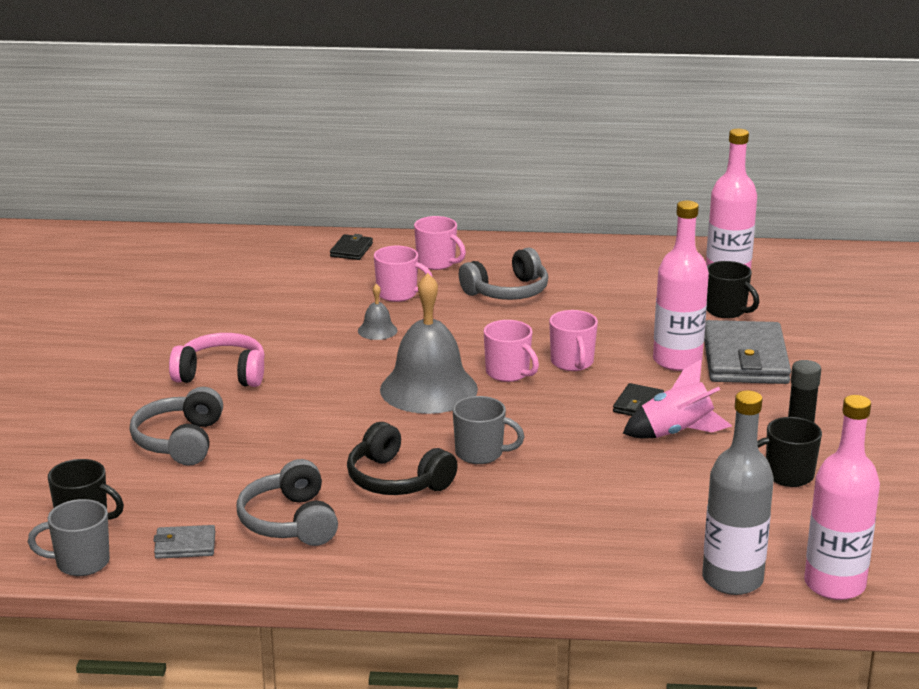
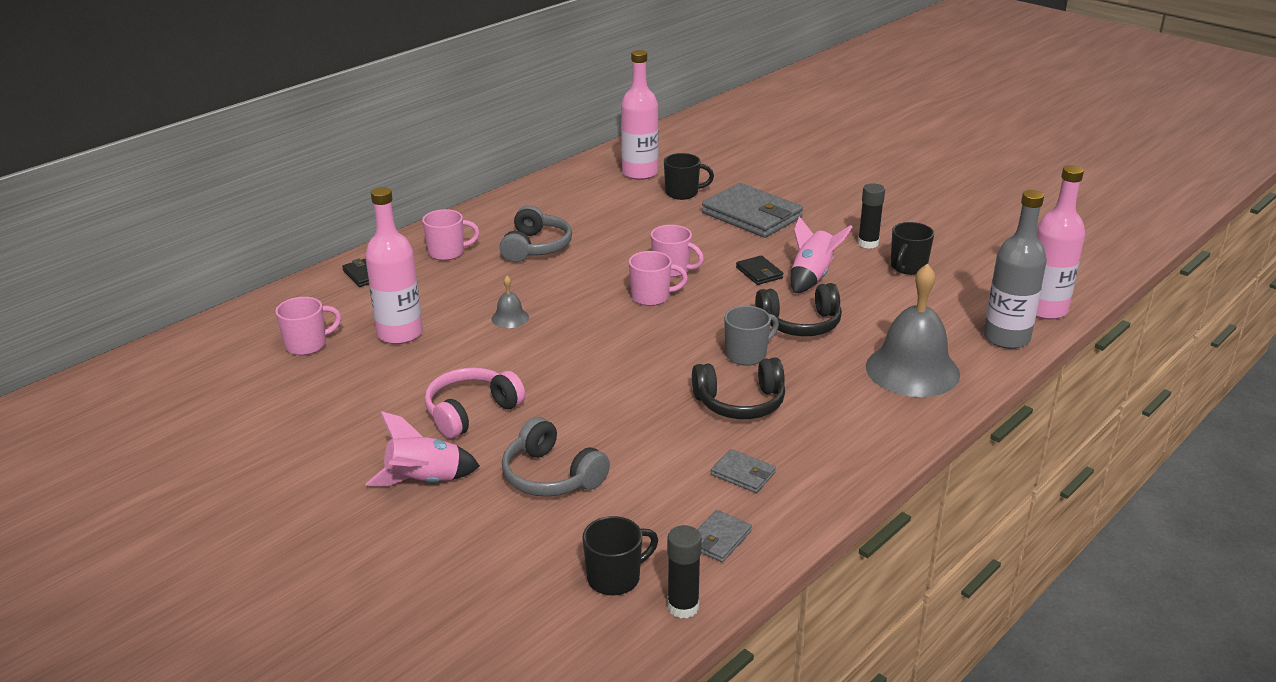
camera: 50 degrees left, 5 degrees up
(81, 563) = (683, 607): grey mug -> black glue stick
(111, 397) = (424, 482): none -> pink rocket
(290, 522) = (743, 474): grey headphones -> grey wallet
(398, 294) = (468, 287): pink mug -> pink mug (307, 345)
(428, 389) = (628, 335): grey bell -> grey bell (912, 370)
(576, 459) = (800, 324): none -> black headphones
(677, 361) = (722, 236): pink bottle -> pink bottle (400, 333)

